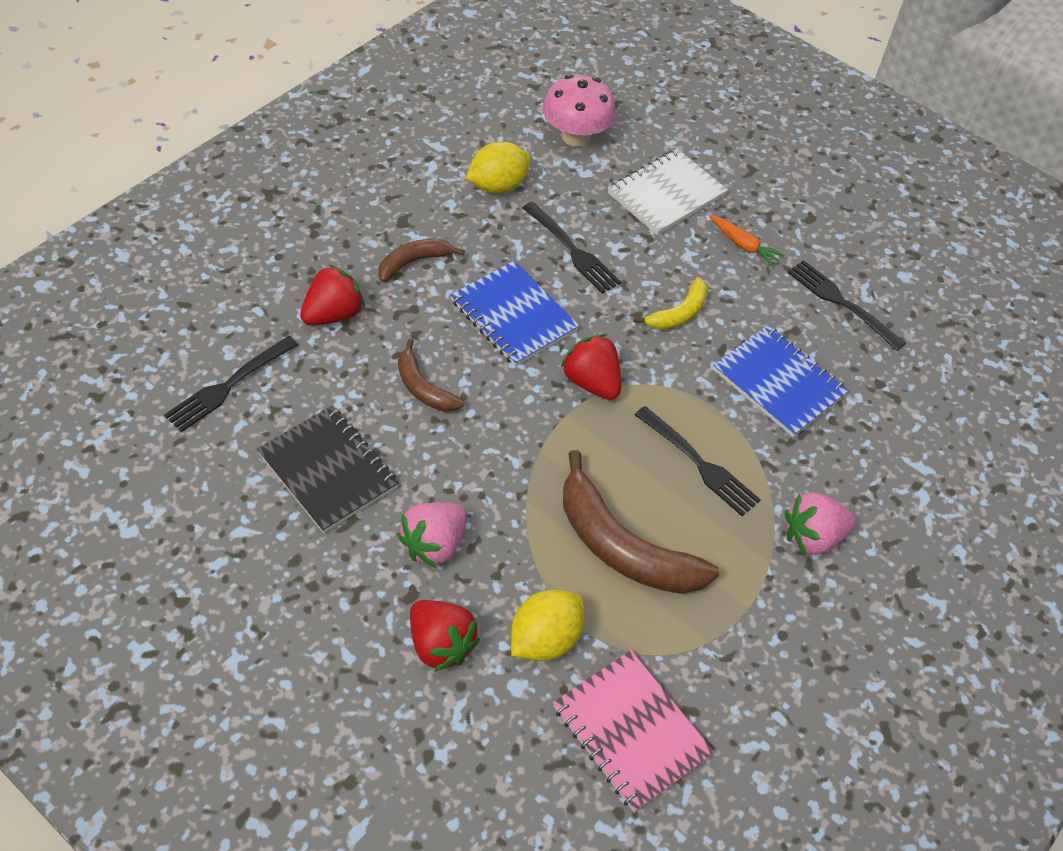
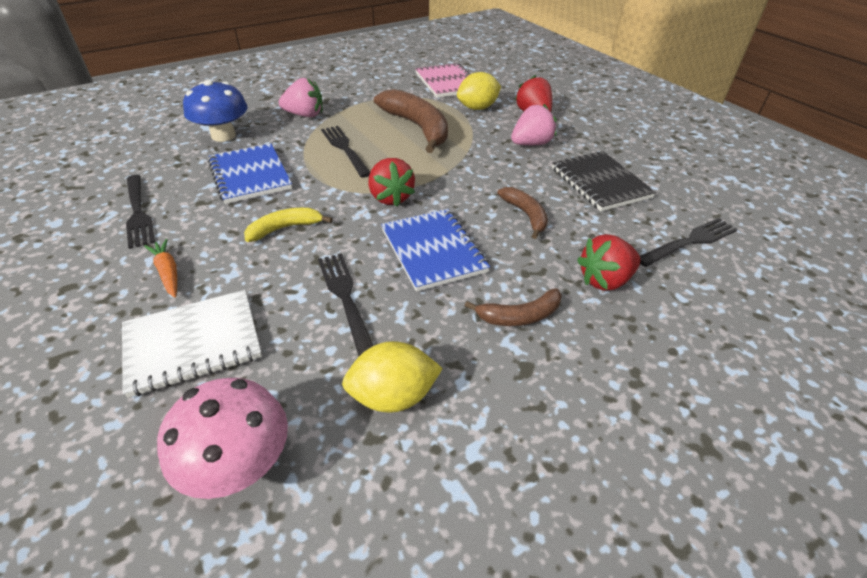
camera: 160 degrees left, 10 degrees down
(881, 454) = (223, 135): none -> blue mushroom

